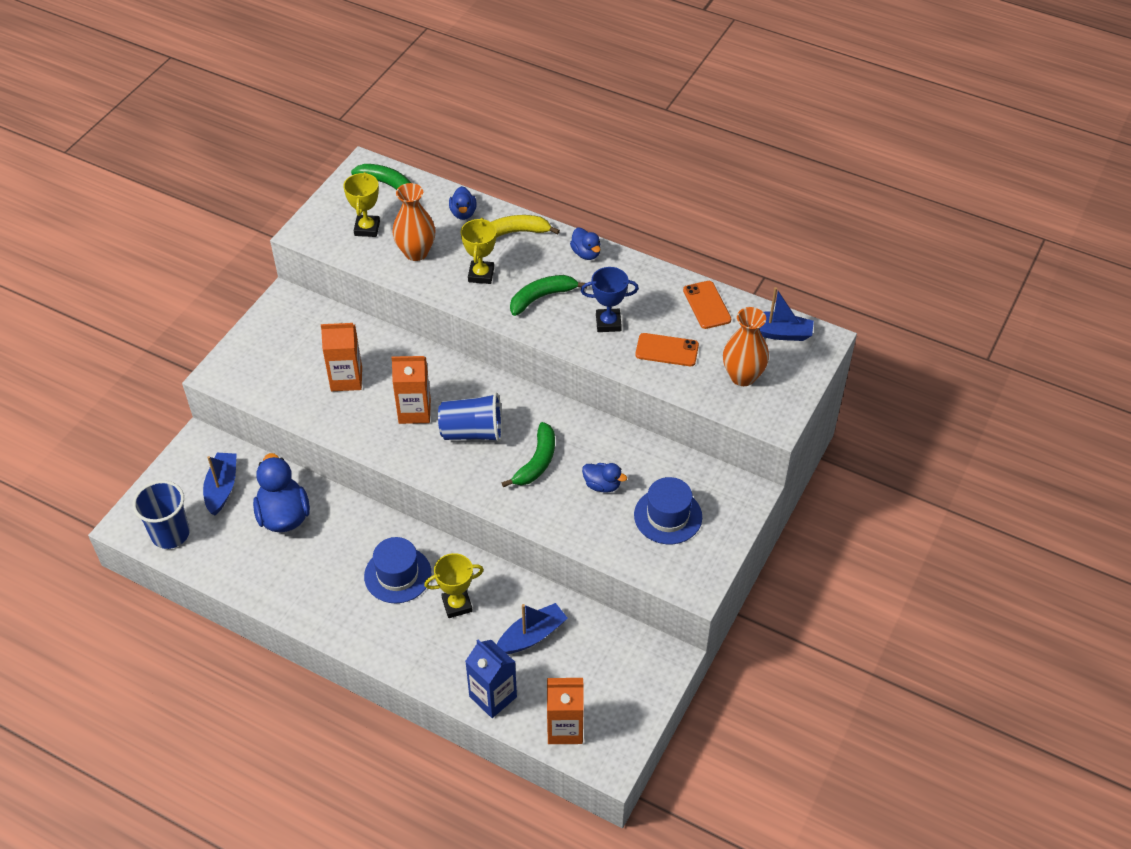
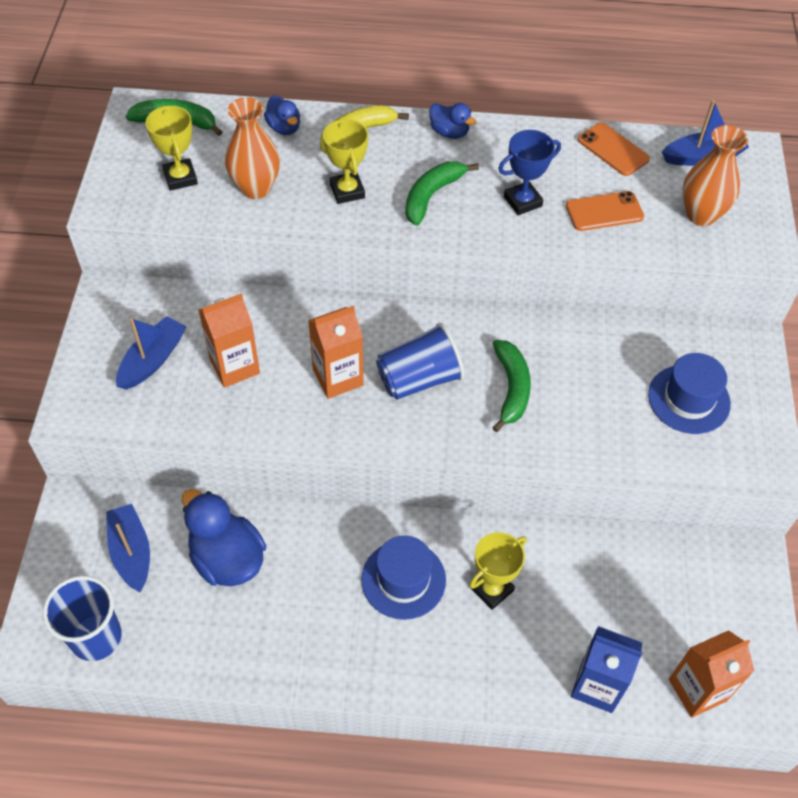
camera: 25 degrees left, 5 degrees up
(531, 636) = (595, 593): blue boat -> blue boat (152, 360)
(602, 485) = (598, 389): blue duck -> none

